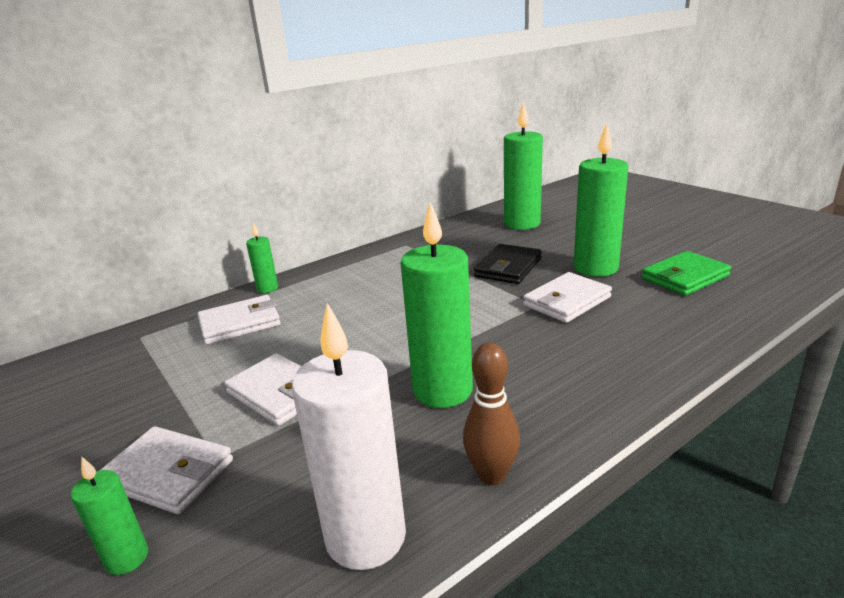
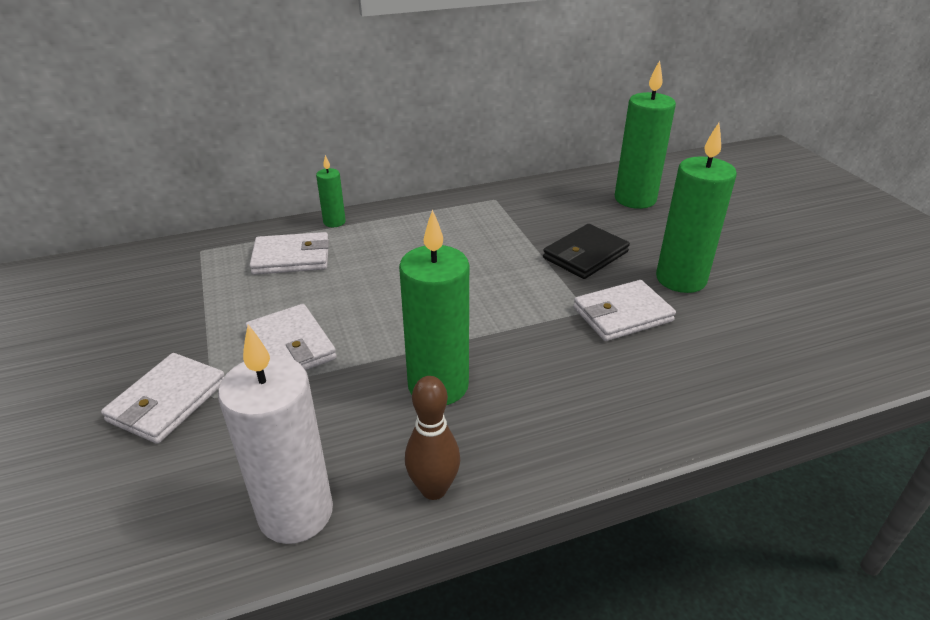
camera: 15 degrees right, 10 degrees up
(127, 558) = (108, 470): green candle -> none
(168, 473) = (167, 401): white wallet -> white wallet turned 75 degrees clockwise
(685, 277) = (775, 317): green wallet -> none

